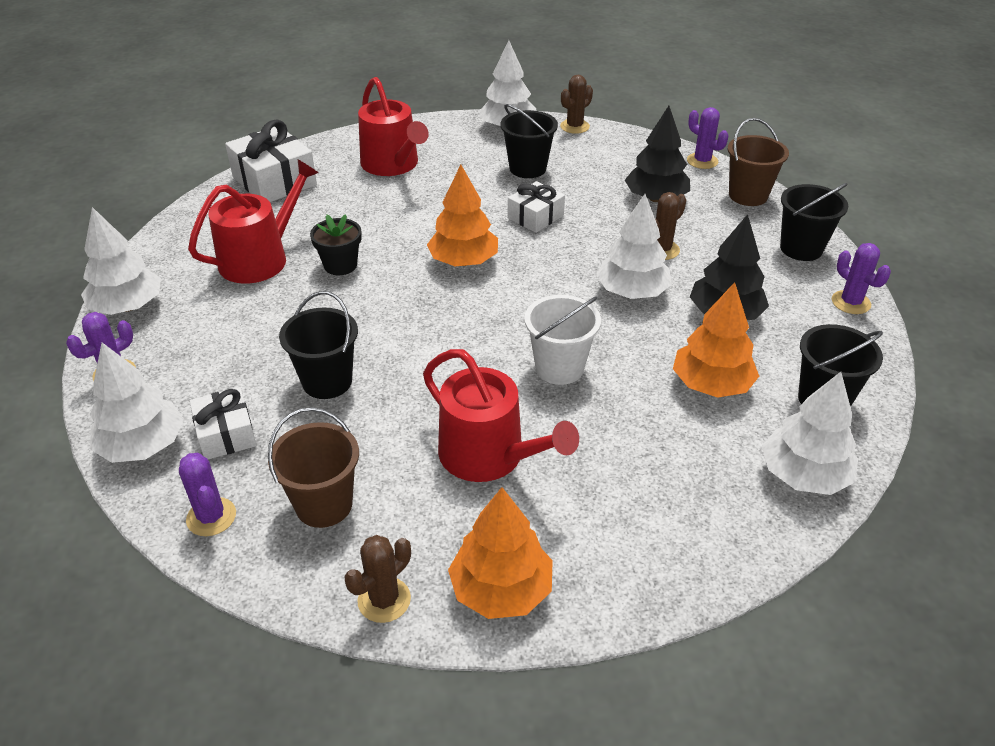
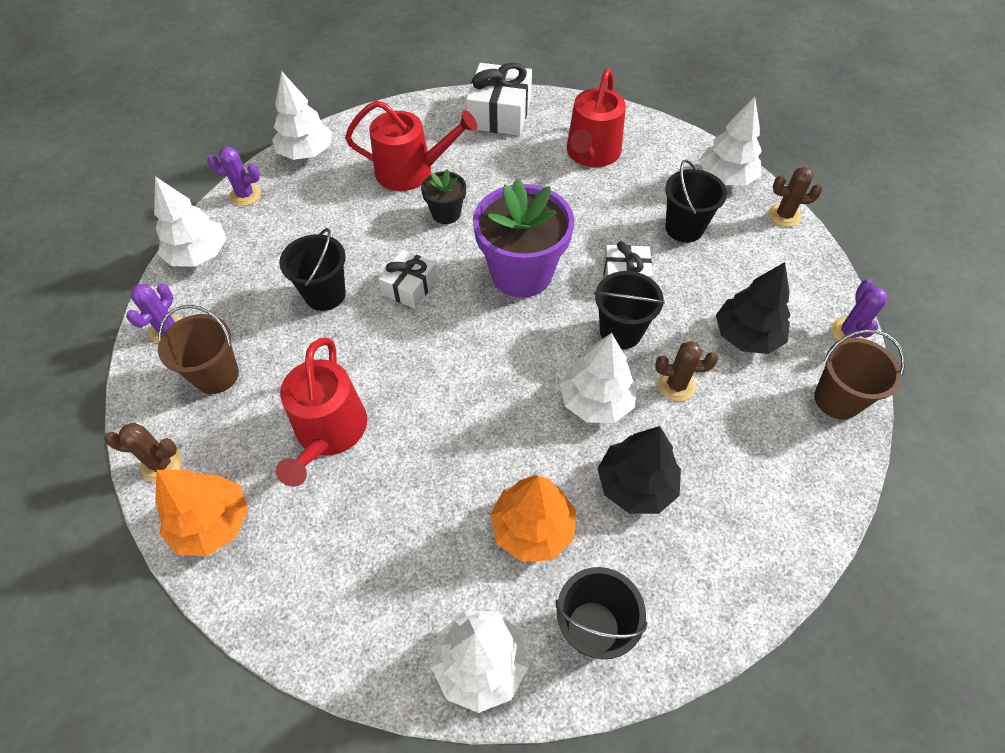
camera: 50 degrees right, 15 degrees up
(226, 434) = (238, 283): white gift -> white gift (409, 287)
(463, 261) = (521, 273): orange tree -> purple flower pot
(559, 368) = (457, 412): white bucket -> none
(801, 248) = (801, 490): black bucket -> black bucket (620, 332)
(851, 302) = (760, 578): purple cactus -> none

